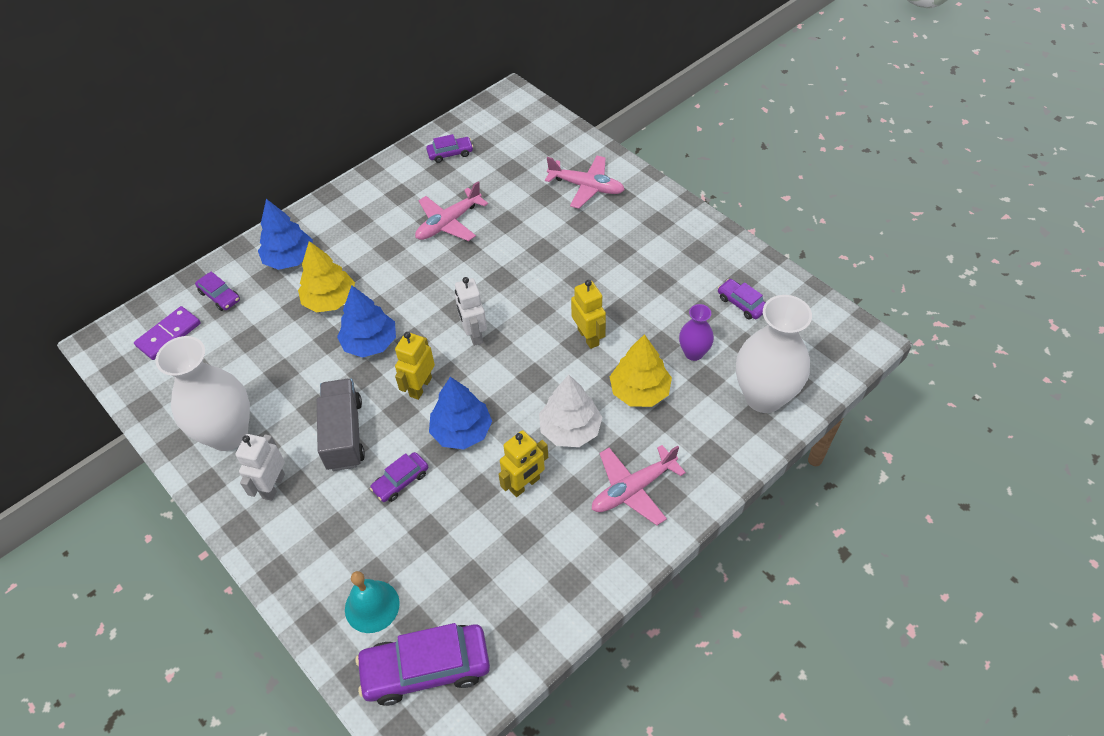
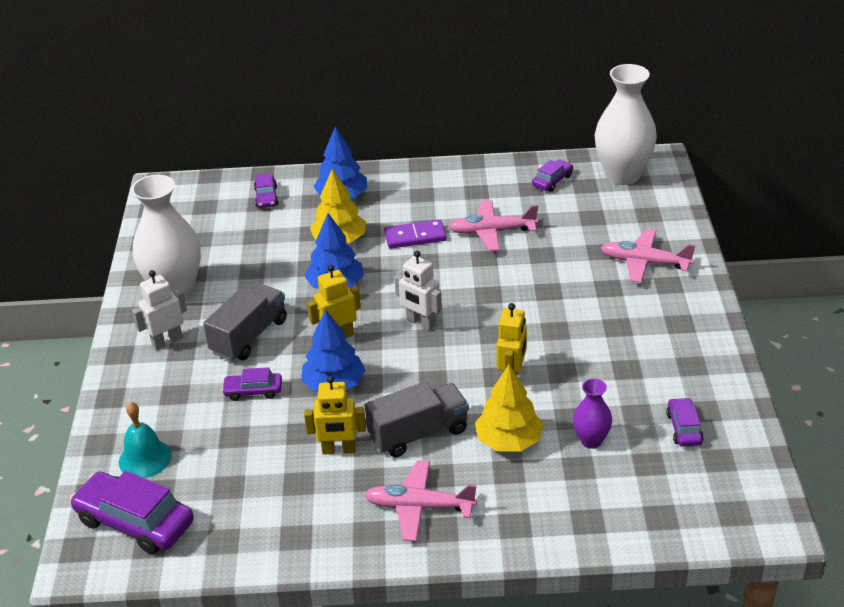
camera: 40 degrees right, 15 degrees down
(168, 335) = (206, 205): purple domino -> purple domino (415, 236)
(450, 153) = (552, 181): purple car -> purple car turned 75 degrees counterclockwise
(474, 334) = (420, 322): white robot -> white robot turned 75 degrees counterclockwise
(570, 429) = (418, 433): white tree -> grey truck
(586, 187) = (644, 263): pink plane -> pink plane turned 135 degrees clockwise
(764, 397) = (616, 511): white vase -> white vase (623, 175)

